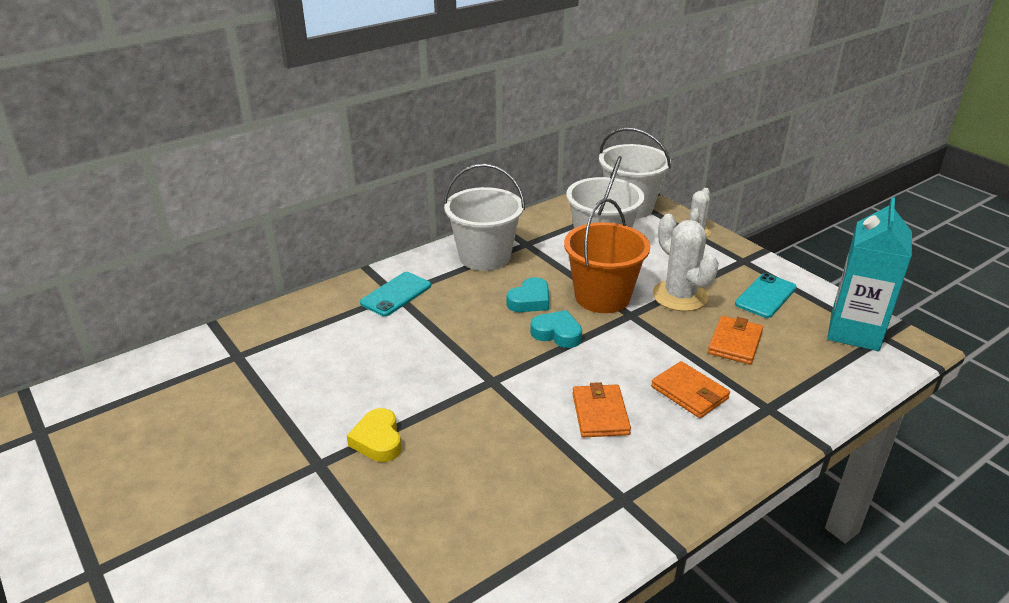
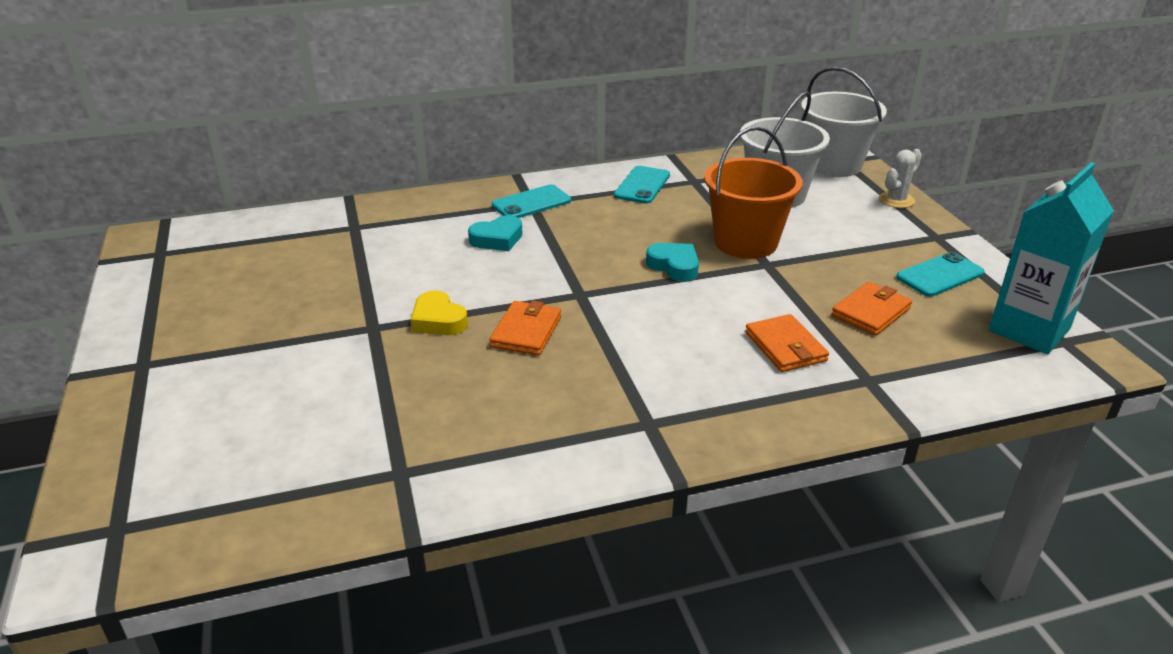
camera: 20 degrees right, 0 degrees up
(378, 440) = (438, 320): yellow heart -> yellow heart turned 45 degrees counterclockwise
(484, 257) = (642, 185): white bucket -> turquoise phone
(530, 300) = (664, 232): turquoise heart -> turquoise heart (497, 239)
(600, 413) = (674, 345): orange wallet -> orange wallet (526, 331)
(680, 296) = (835, 257): white cactus -> none

